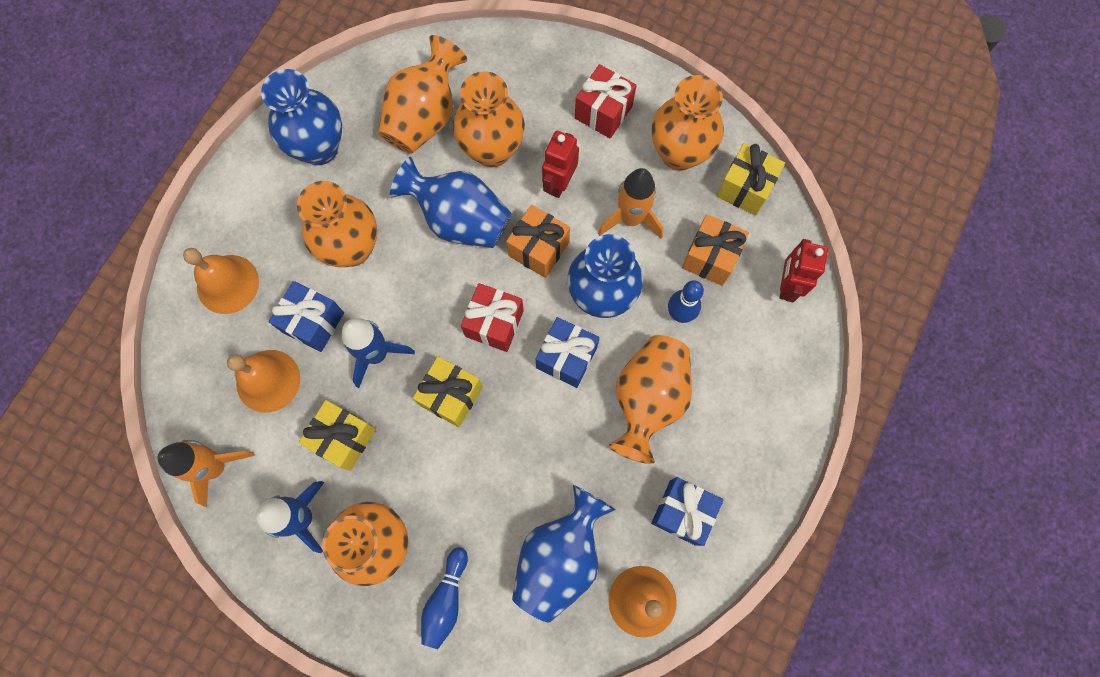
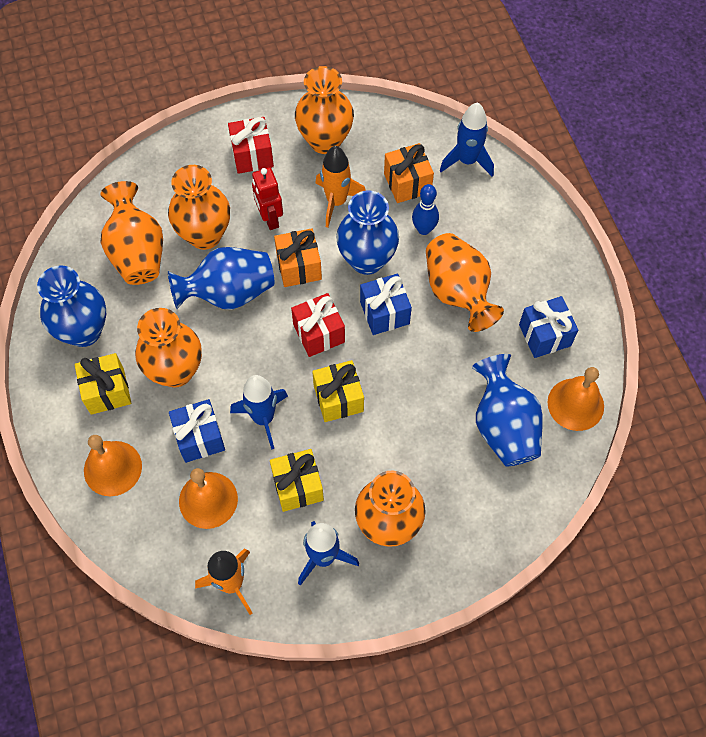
camera: 45 degrees left, 10 degrees down
(446, 600) = (465, 515): blue bowling pin -> none
(745, 188) = (385, 128): yellow gift -> yellow gift (107, 391)
(786, 285) = (467, 161): red robot -> blue rocket

